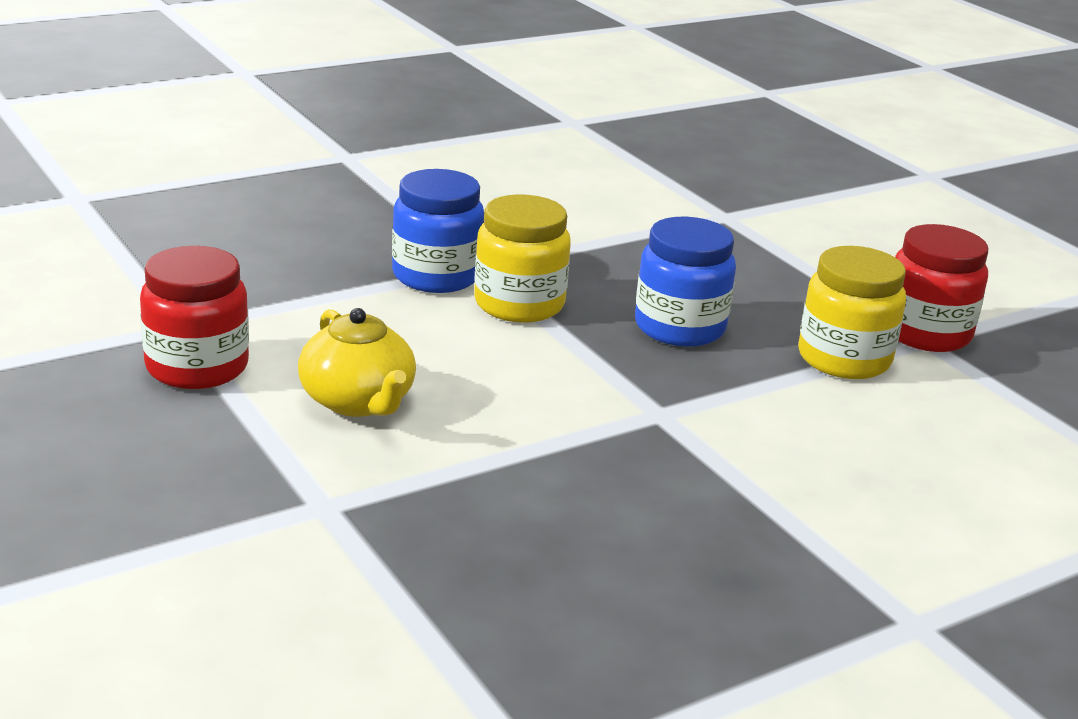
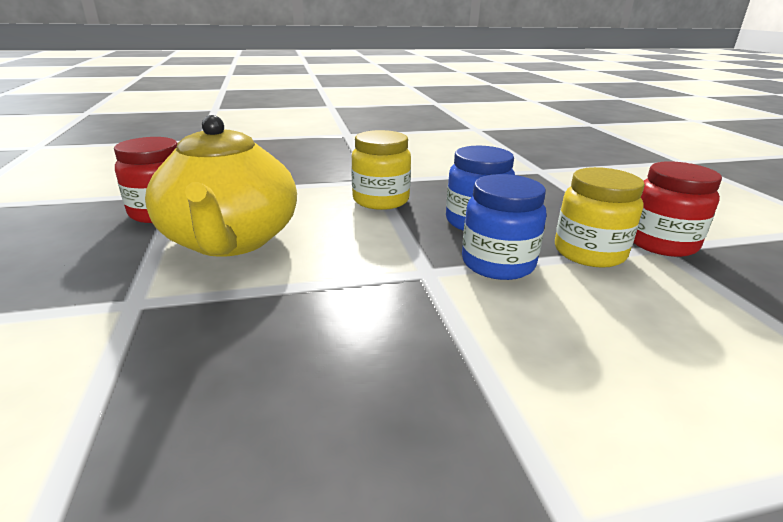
camera: 20 degrees right, 0 degrees up
(358, 401) = (231, 240): yellow teapot -> yellow teapot, size x1.79
(436, 276) = (344, 183): blue jar -> blue jar (498, 263)

